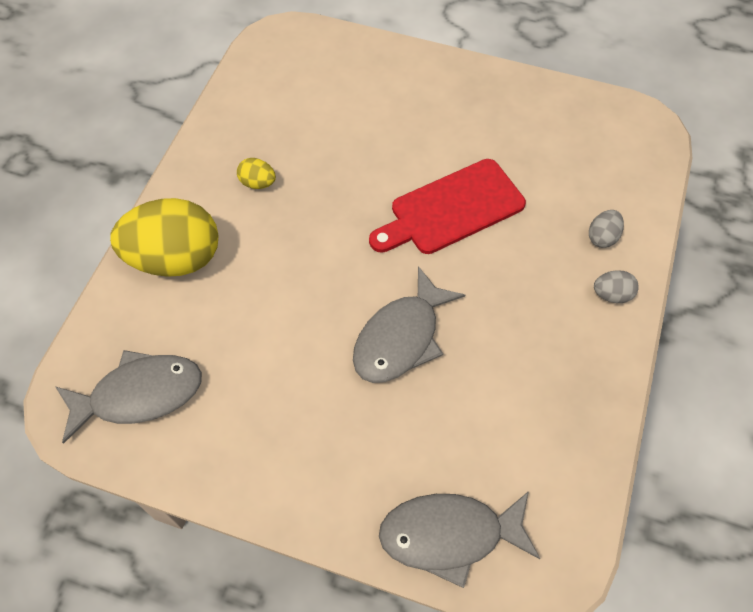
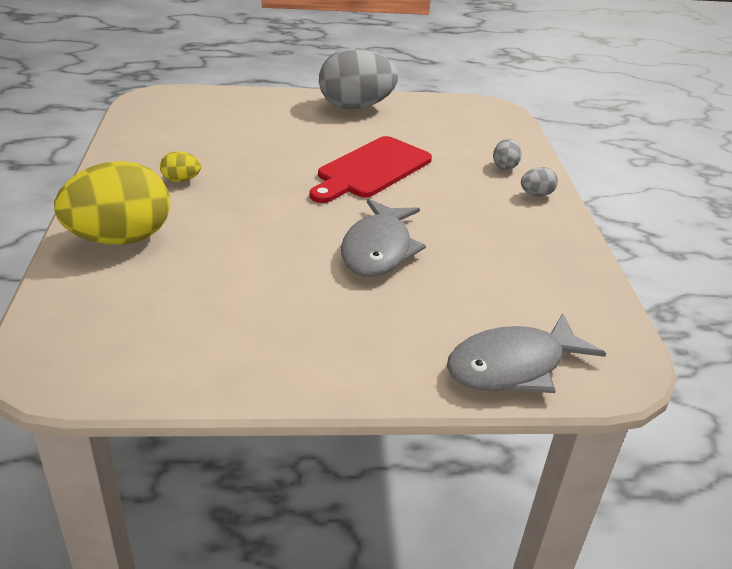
camera: 25 degrees left, 25 degrees down
(139, 395) = (128, 339): grey fish -> none
(485, 93) = (355, 107): none -> grey egg

